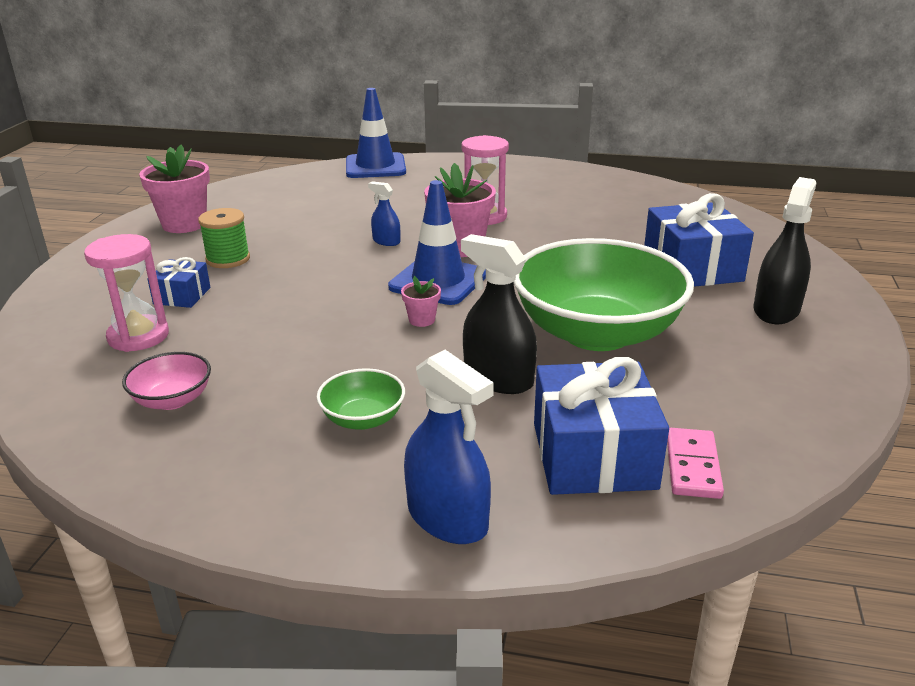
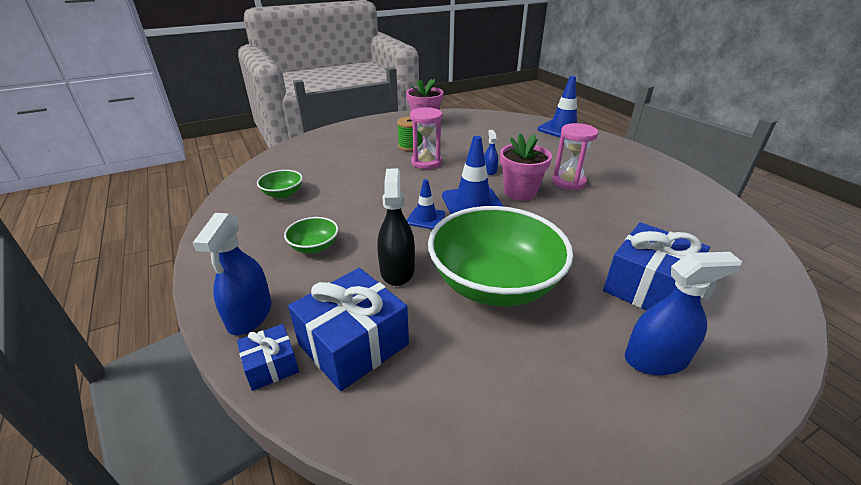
camera: 50 degrees right, 5 degrees up
(138, 336) = (322, 162): pink hourglass -> pink hourglass (426, 162)
(172, 400) = (283, 194): pink bowl -> green bowl
(182, 296) = (365, 153): blue gift -> blue gift (271, 366)
(422, 320) = (426, 218): pink flower pot -> blue traffic cone
(692, 466) = (382, 397): pink domino -> none
(776, 310) = (656, 359): black spray bottle -> blue spray bottle

